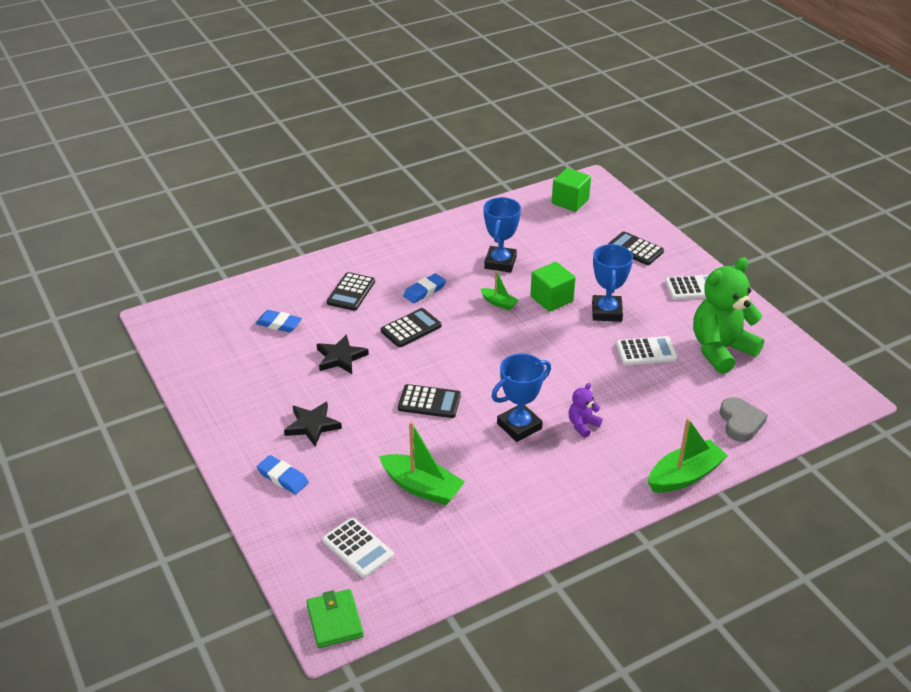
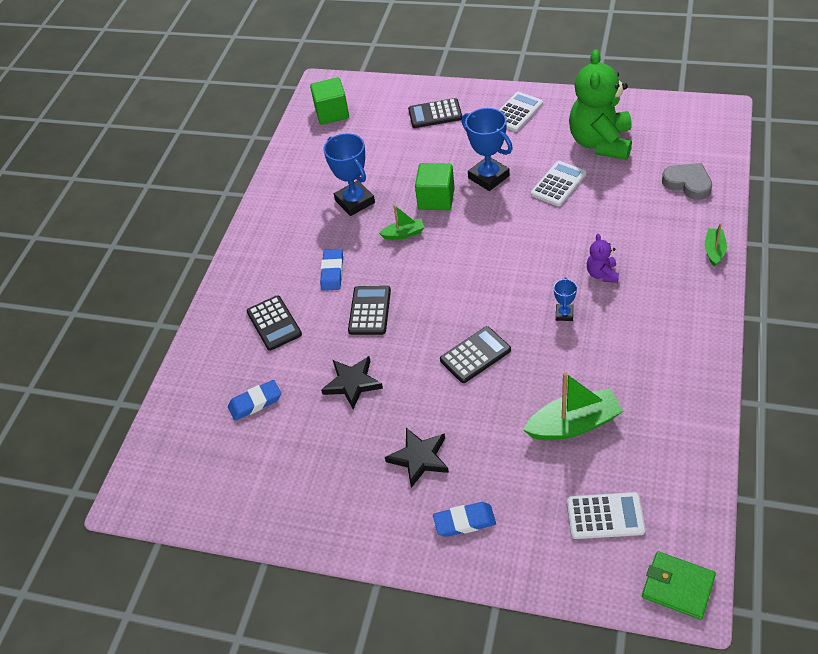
camera: 40 degrees left, 10 degrees up
(519, 426) = (564, 314): blue trophy -> blue trophy, size x0.50
(685, 476) = (714, 251): green boat -> green boat, size x0.55

